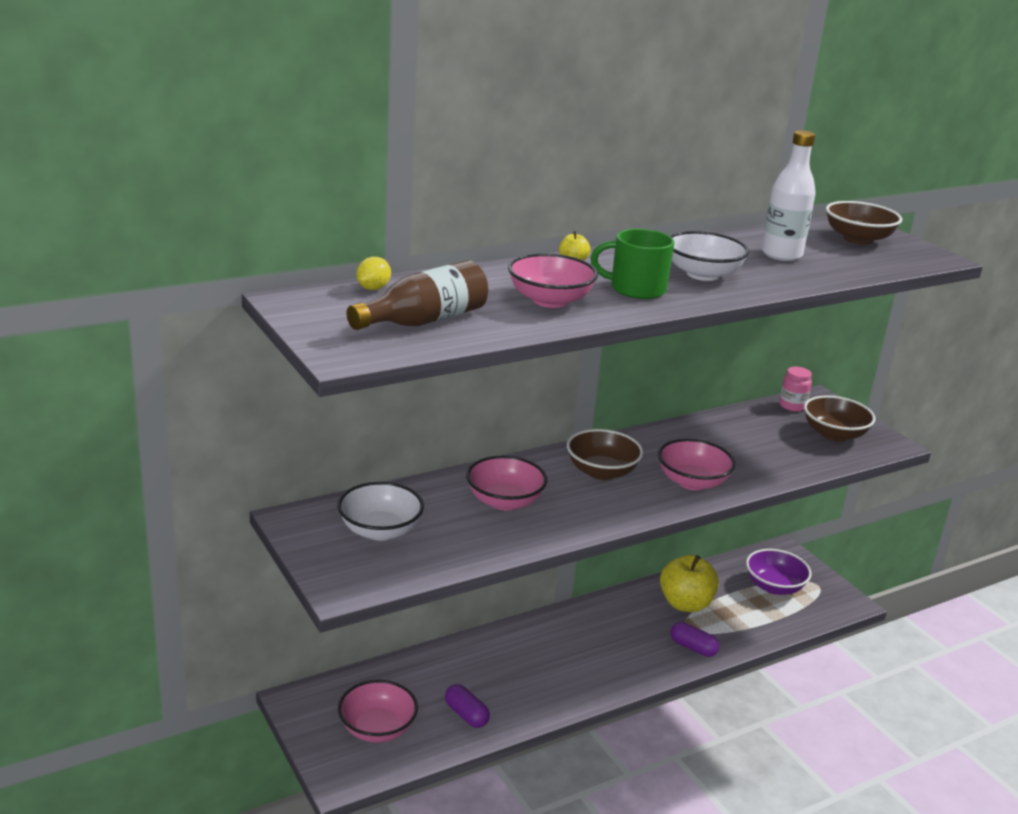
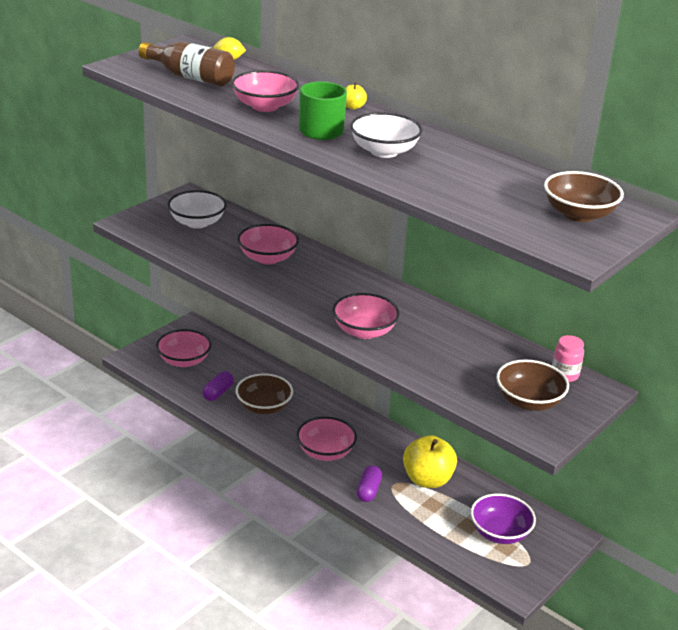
camera: 70 degrees right, 5 degrees up
(601, 472) = (344, 290): brown bowl -> brown bowl (264, 407)
(618, 659) = (325, 452): none -> pink bowl
(781, 254) = (478, 180): white bottle -> none

